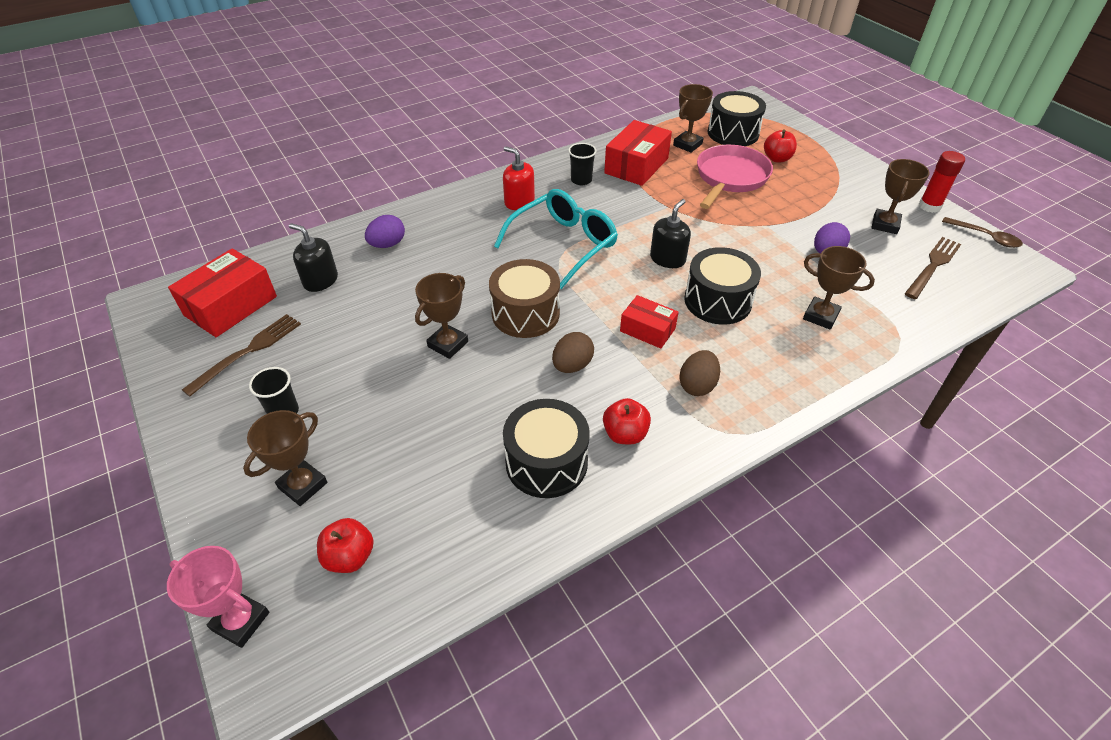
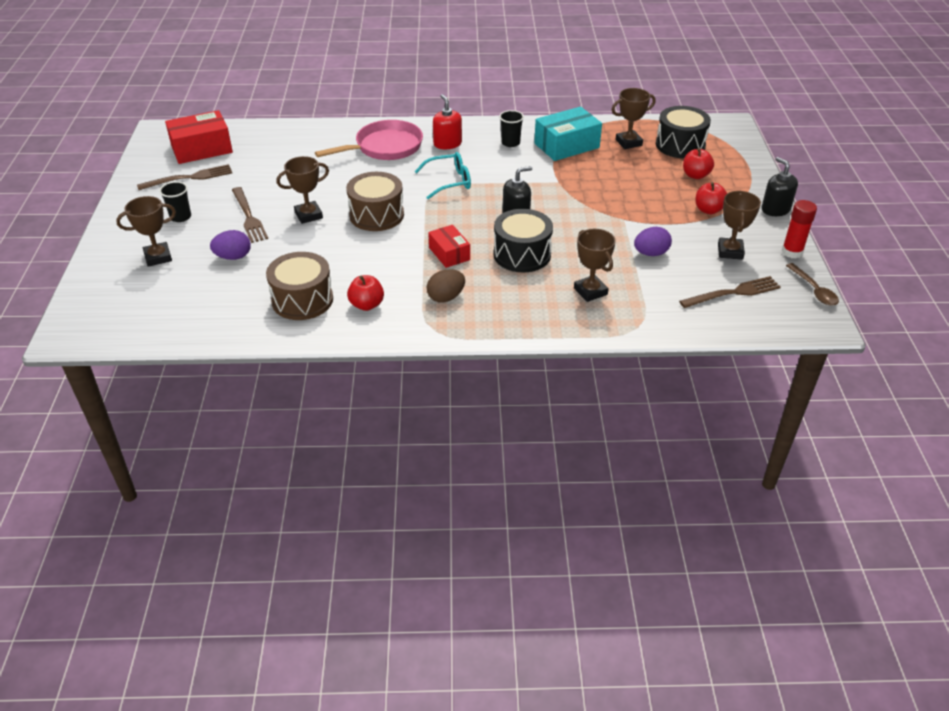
camera: 30 degrees right, 5 degrees down
(240, 621) = (75, 305): pink trophy -> none
(320, 280) = (266, 152): black soap dispenser -> black soap dispenser (775, 209)
(350, 557) = (151, 300): red apple -> red apple (708, 210)
(376, 376) = (249, 217): none -> brown fork
(387, 244) = (329, 143): purple egg -> purple egg (233, 257)
(546, 462) = (302, 300): black drum -> brown drum
(564, 244) = (449, 181): turquoise glasses -> turquoise glasses, size x0.66
(572, 365) = (374, 255): brown egg -> none
(636, 166) = (566, 145): red box -> turquoise box
(730, 178) = (635, 177): pink pan -> pink pan (385, 147)
(885, 224) = (730, 251): brown trophy -> brown trophy turned 45 degrees counterclockwise

